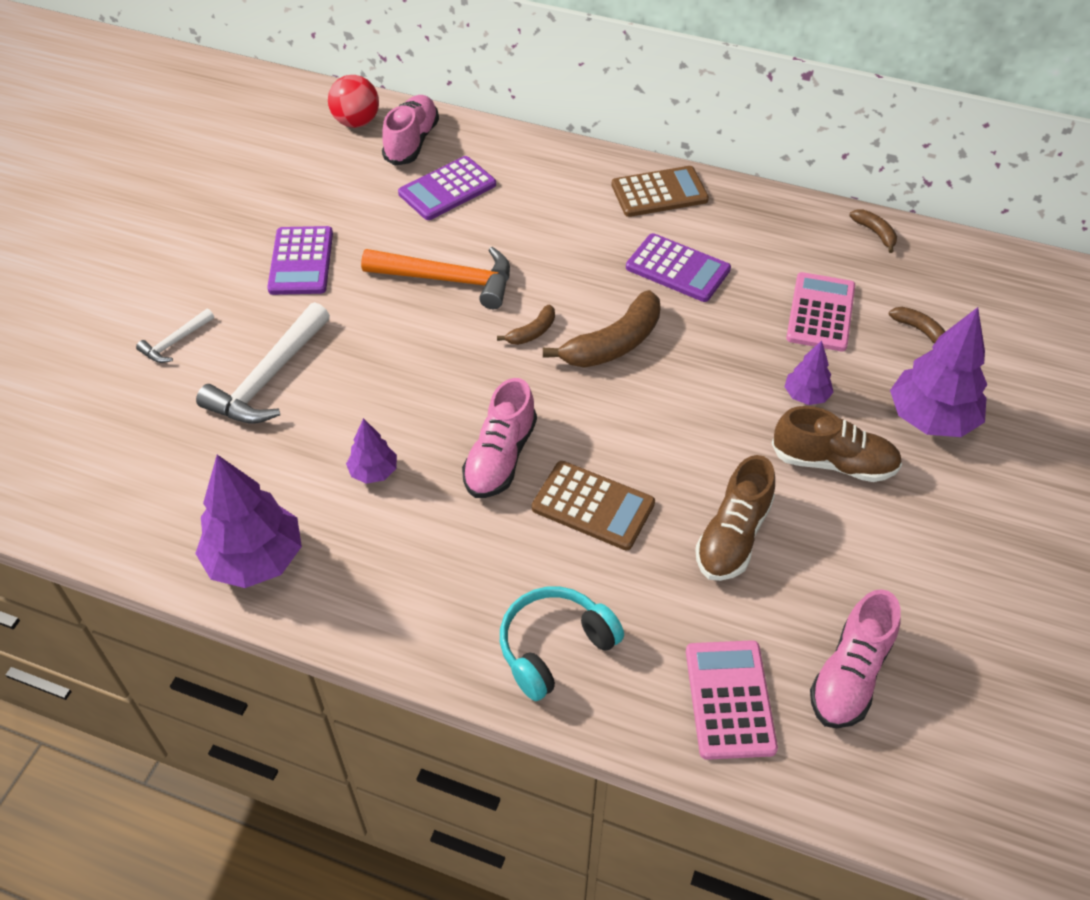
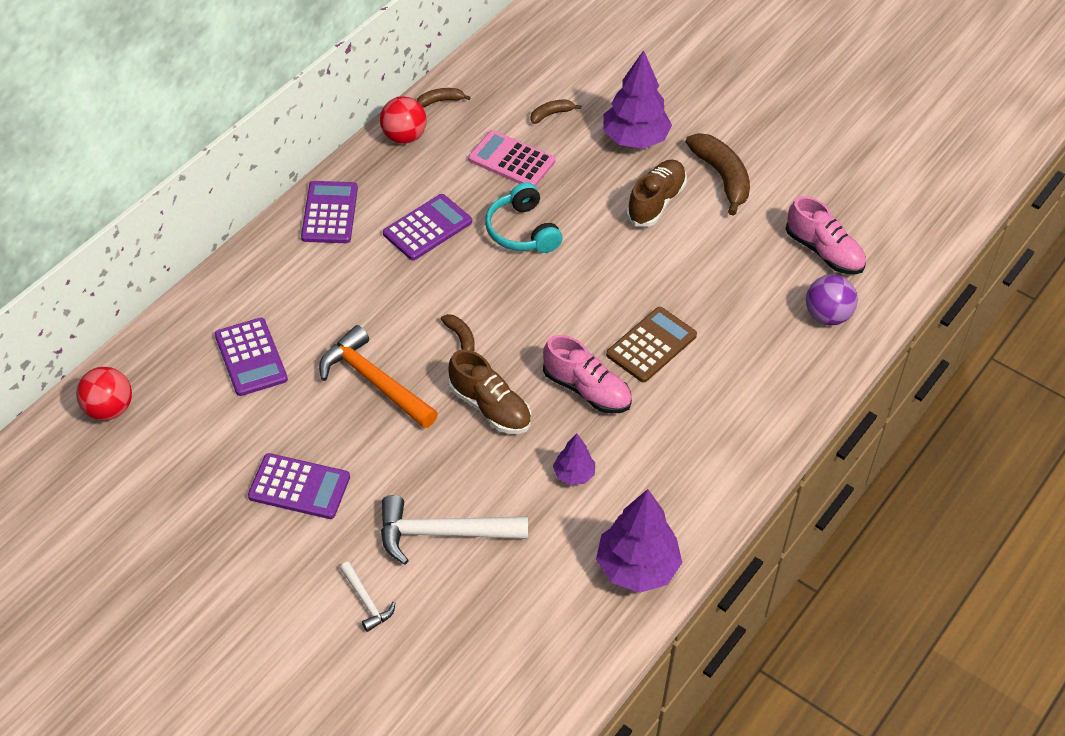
camera: 75 degrees left, 0 degrees up
(268, 379) = (442, 533): white hammer -> white hammer turned 135 degrees clockwise
(412, 142) = (166, 370): pink shoe -> none
(449, 280) = (374, 381): orange hammer -> orange hammer turned 75 degrees counterclockwise
(555, 647) = (765, 397): turquoise headphones -> turquoise headphones (522, 231)
(613, 344) = (494, 291): brown banana -> brown banana (722, 177)
(659, 193) = (330, 213): brown calculator -> purple calculator
(730, 699) = (827, 316): pink calculator -> purple ball
(733, 536) = (702, 275): brown shoe -> brown shoe (490, 407)
(801, 218) = (404, 137): none -> red ball
(806, 396) = (590, 196): purple tree -> none

